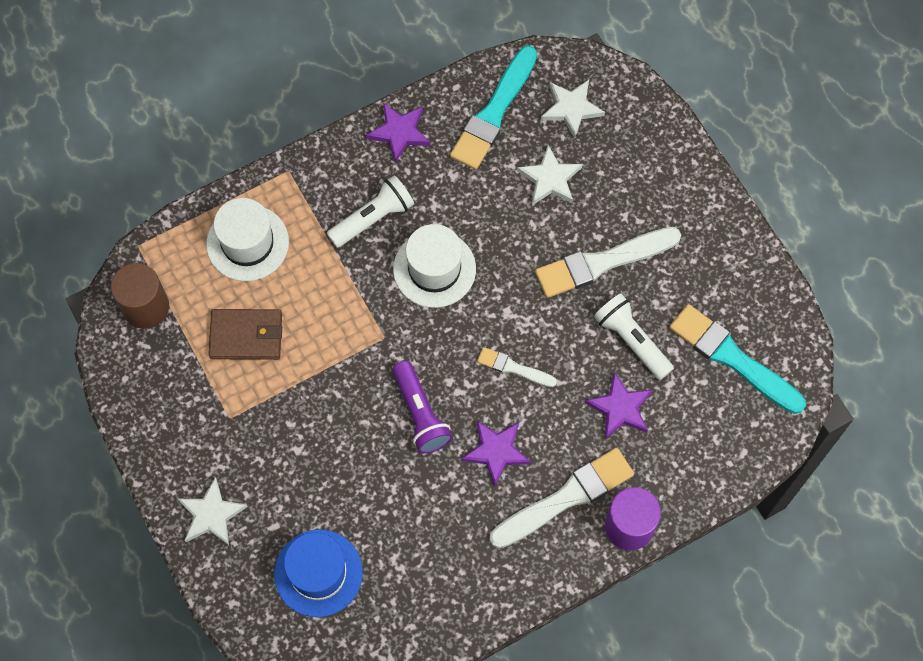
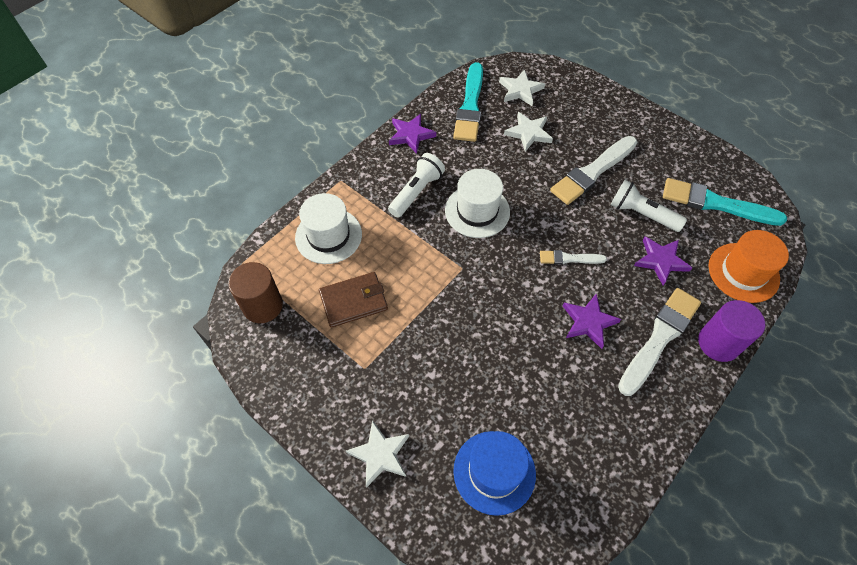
camera: 20 degrees left, 10 degrees down
(421, 414) = (517, 314): purple flashlight -> none
(710, 456) = (743, 272): none -> orange hat

